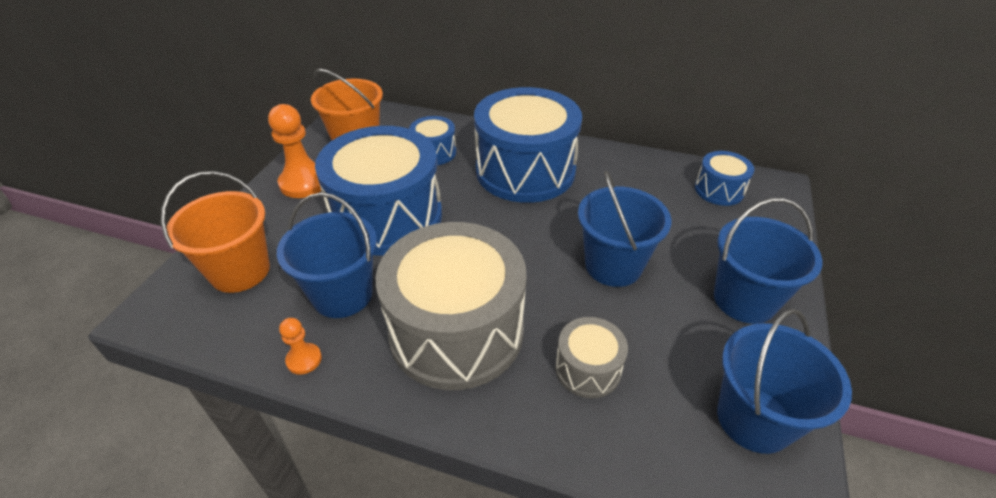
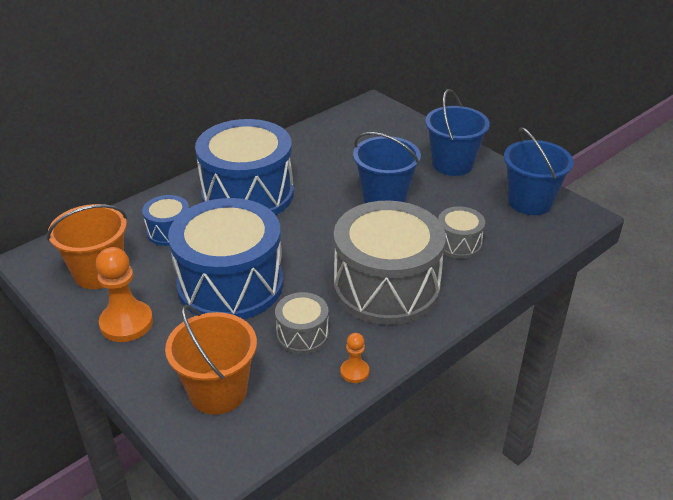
camera: 60 degrees left, 5 degrees down
(342, 294) = (302, 334): blue bucket -> grey drum
(719, 190) = (355, 125): blue drum -> none

